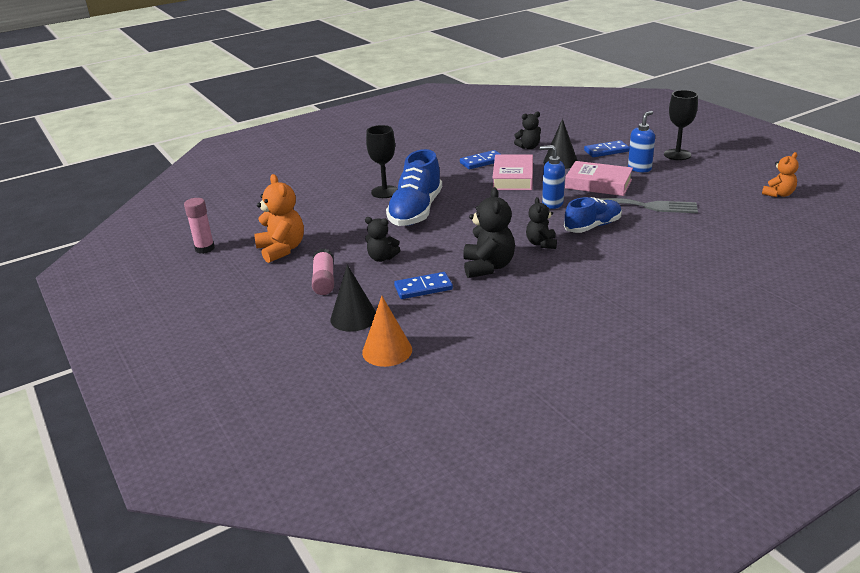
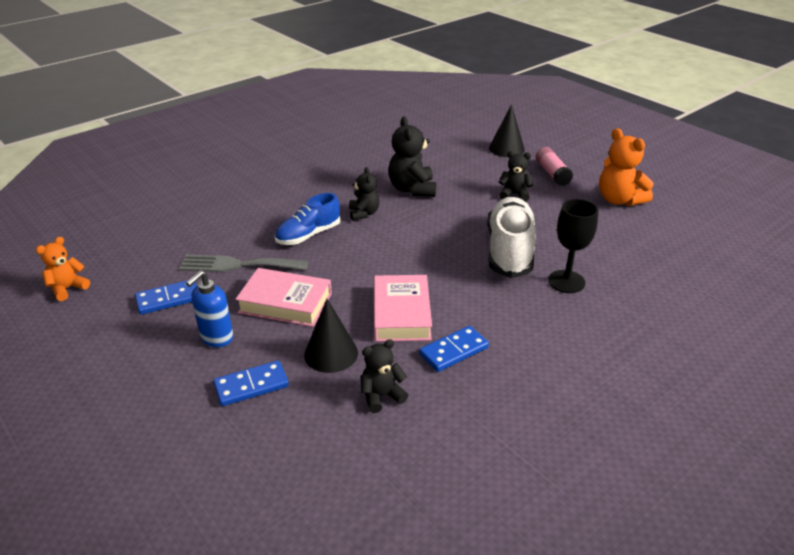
camera: 170 degrees right, 5 degrees up
(205, 248) = (698, 199): pink glue stick -> none
(387, 351) = (470, 131): orange cone -> none
(416, 211) = (509, 251): blue shoe -> white shoe
(423, 288) = (463, 170): blue domino -> blue domino (168, 299)
(552, 204) = (349, 266): blue soap dispenser -> none
(677, 154) = (141, 376): black goblet -> none

